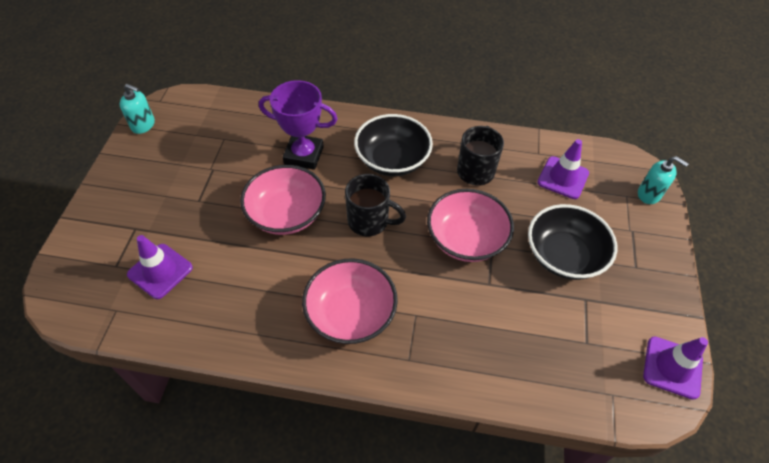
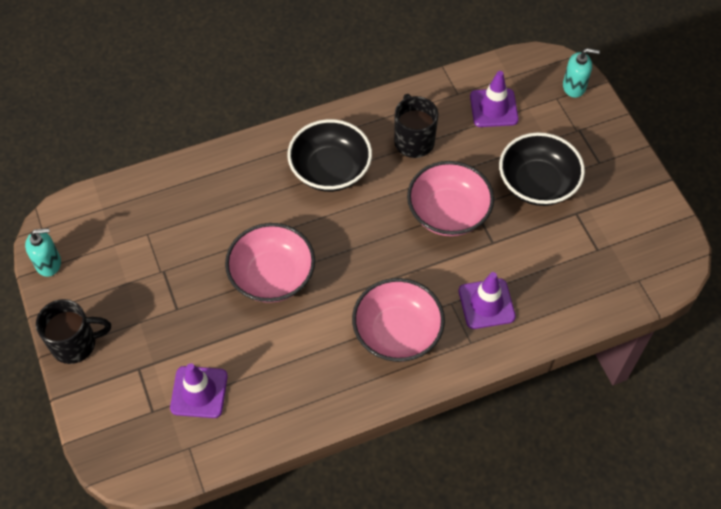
camera: 30 degrees left, 5 degrees up
(304, 155) = (242, 209): purple trophy -> none
(369, 221) = (353, 242): black mug -> black mug (75, 343)
(672, 367) = (669, 233): purple traffic cone -> purple traffic cone (486, 304)

